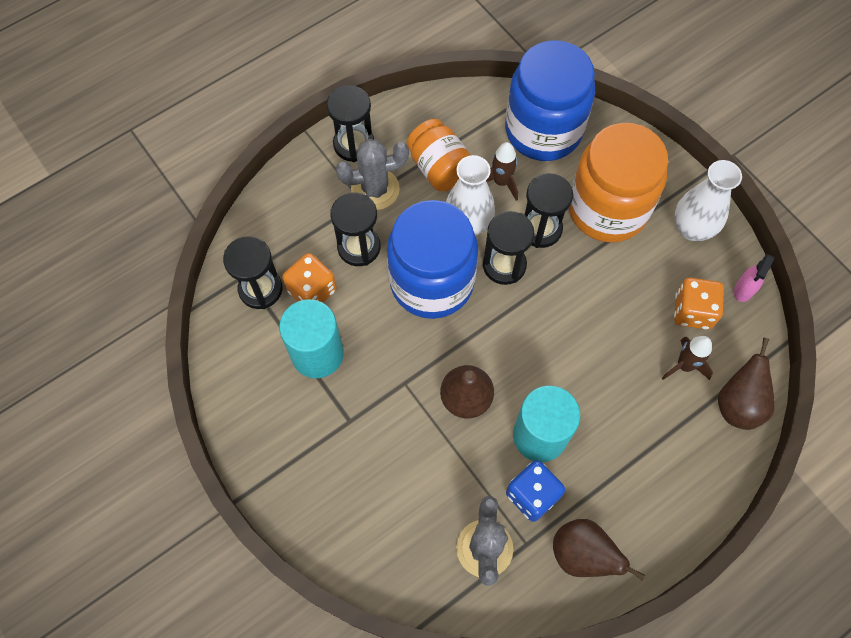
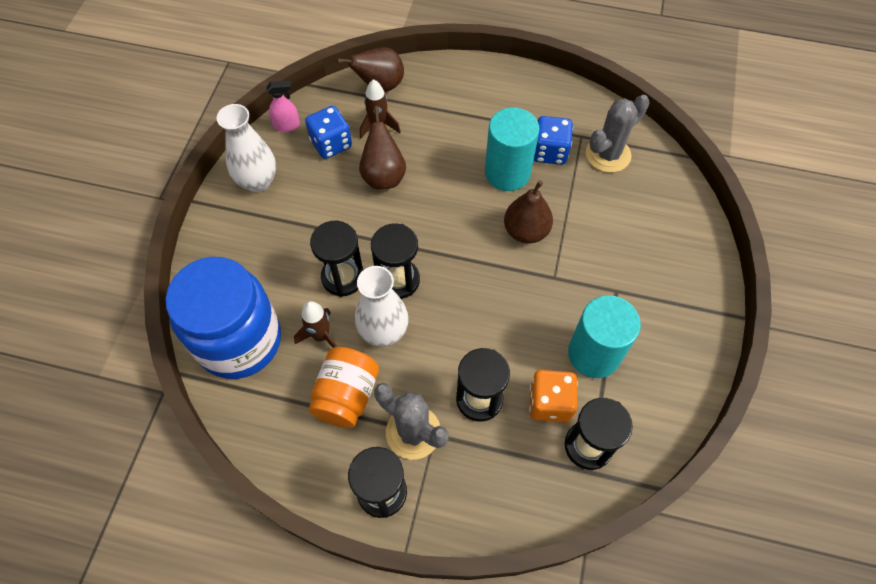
camera: 130 degrees left, 5 degrees down
(432, 282) = (459, 319): blue jar -> none
(582, 554) = (557, 106): brown pear -> brown pear (383, 176)
(607, 209) = (285, 244): orange jar -> none
(692, 311) = (331, 144): orange dice -> blue dice

